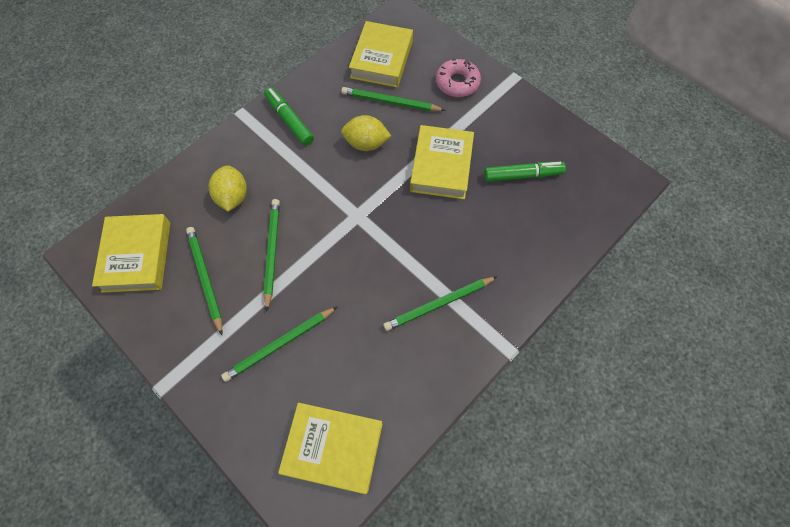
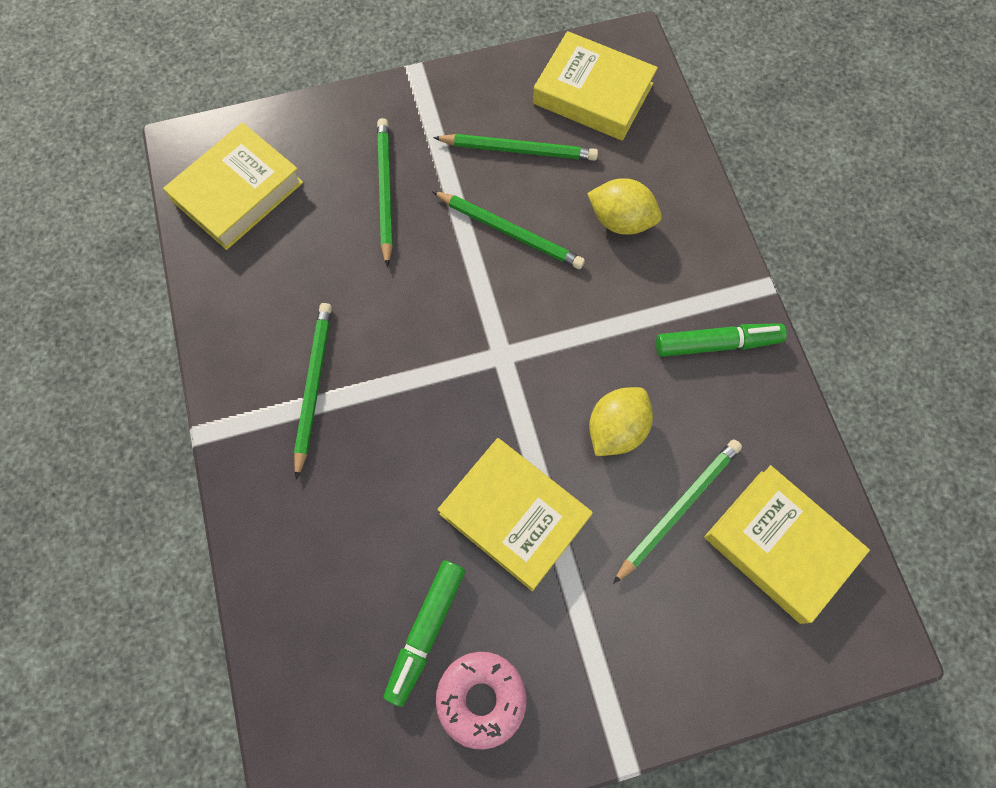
camera: 120 degrees right, 5 degrees up
(457, 83) = (664, 645): pink donut -> pink donut (481, 698)

